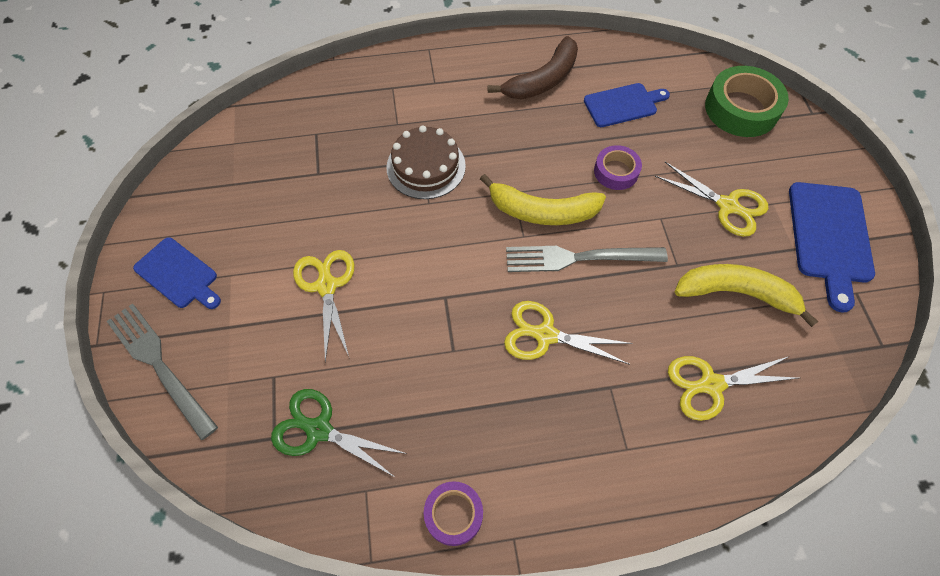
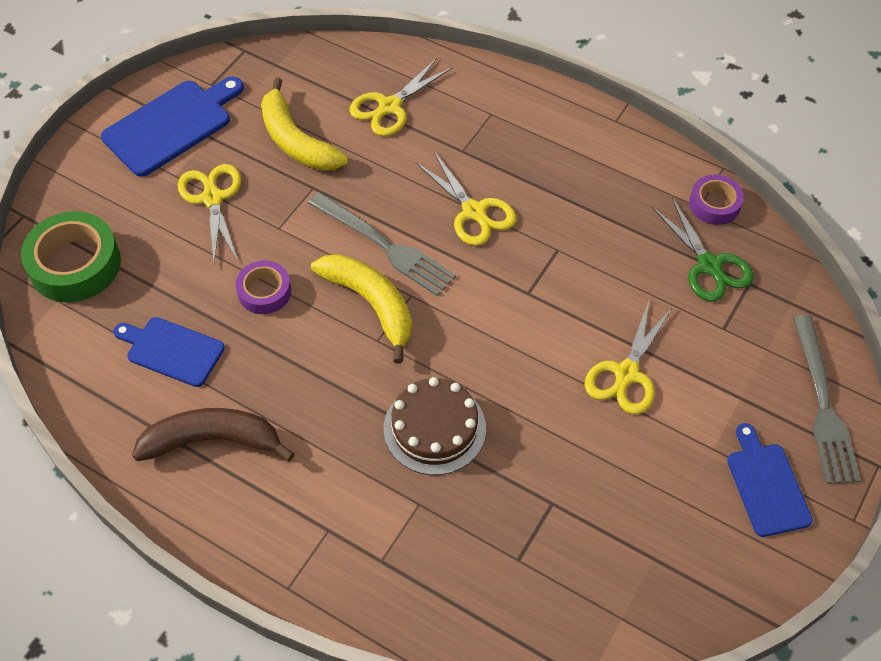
camera: 140 degrees left, 5 degrees down
(453, 514) = (646, 156): purple tape -> purple tape (714, 204)
(711, 384) = (390, 106): yellow scissors -> yellow scissors turned 105 degrees clockwise

